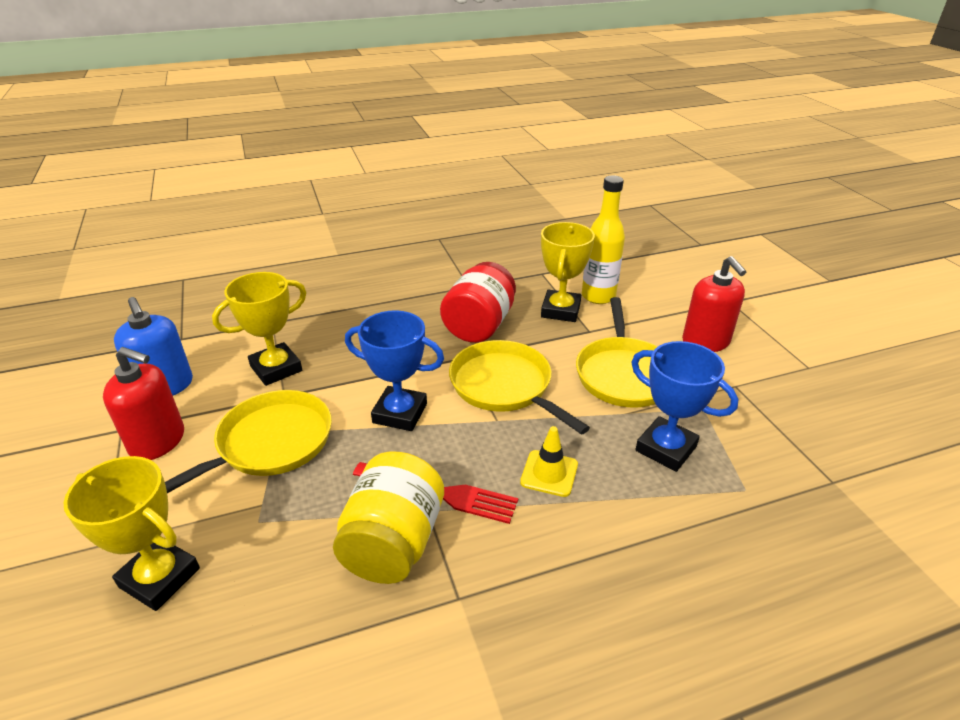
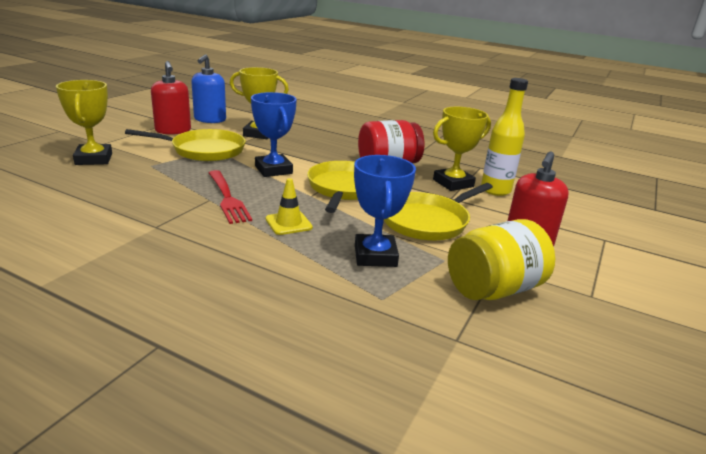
camera: 45 degrees right, 10 degrees down
(393, 542) = (175, 198): yellow jar -> yellow jar (493, 289)

